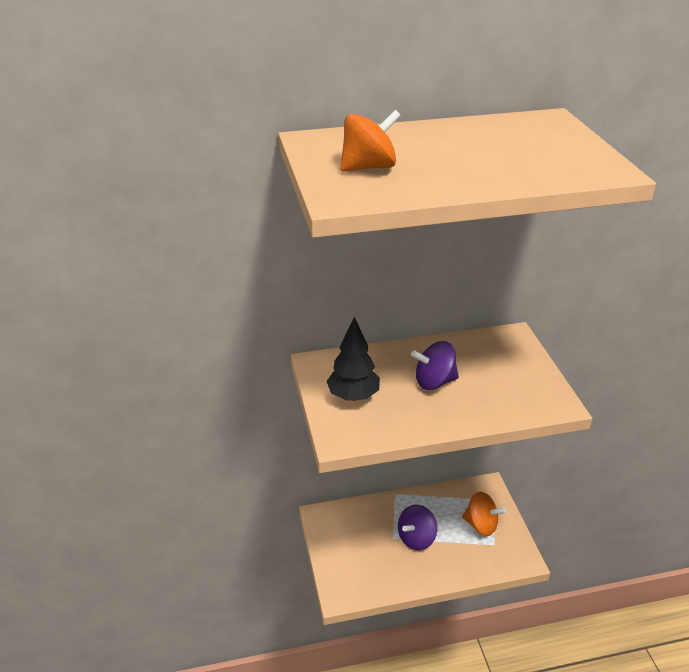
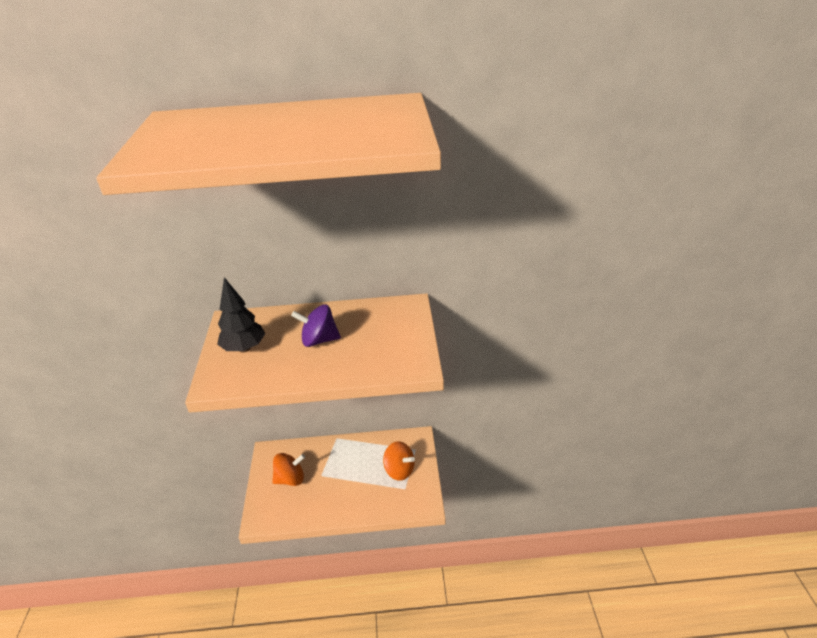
camera: 10 degrees right, 0 degrees up
(369, 167) = (192, 137): orange spinning top -> orange spinning top (290, 479)
(416, 538) = (340, 477): purple spinning top -> none

